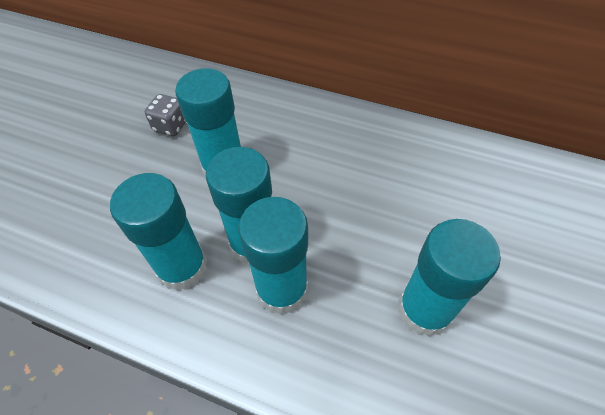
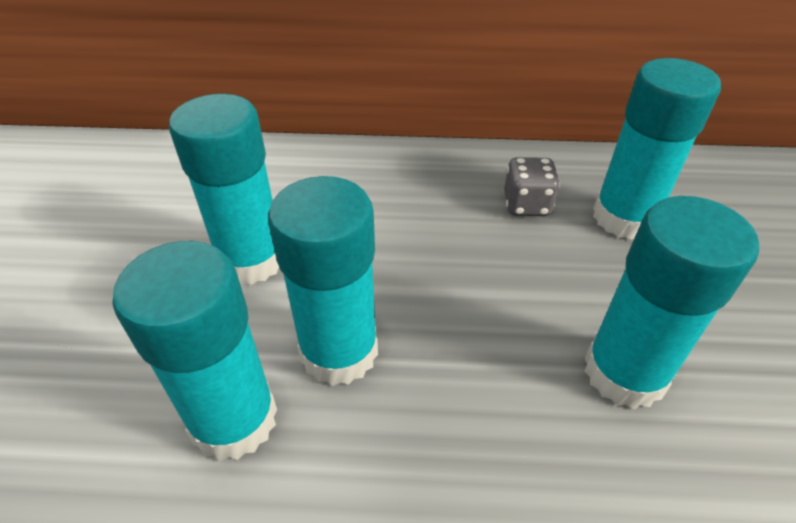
camera: 20 degrees left, 10 degrees down
(171, 126) = (144, 222): grey dice -> grey dice (526, 205)
(282, 289) = (410, 405): turquoise glue stick -> turquoise glue stick (624, 217)

